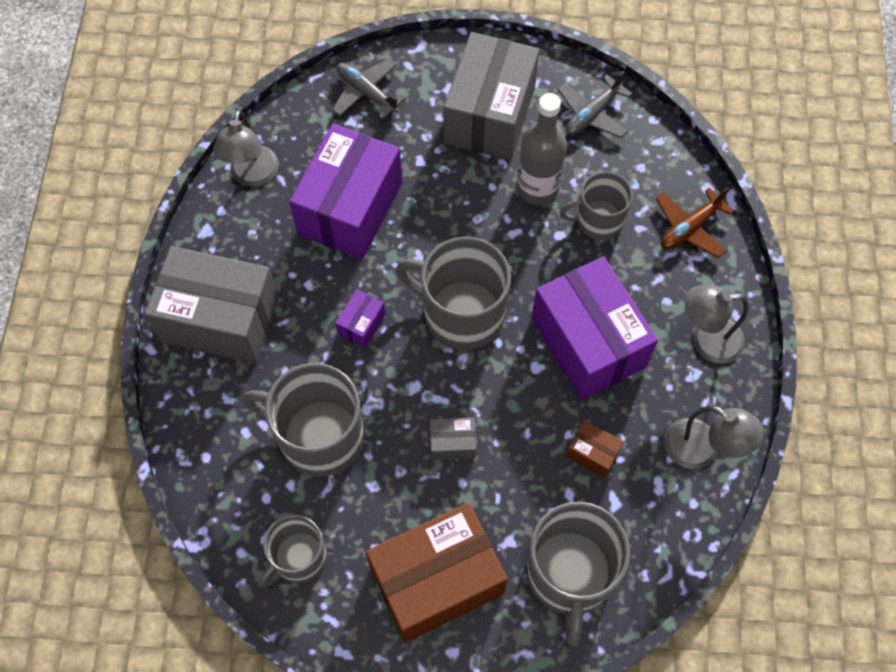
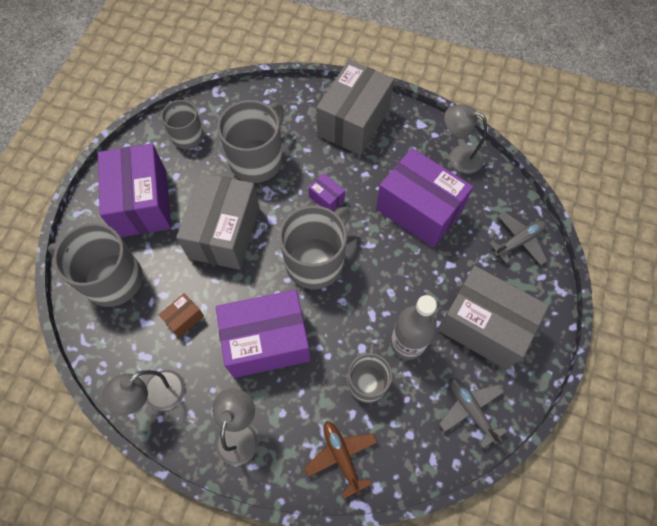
camera: 105 degrees right, 0 degrees up
(437, 580) = (142, 203): brown box -> purple box
(452, 443) = (224, 233): grey box -> grey box, size x2.38

